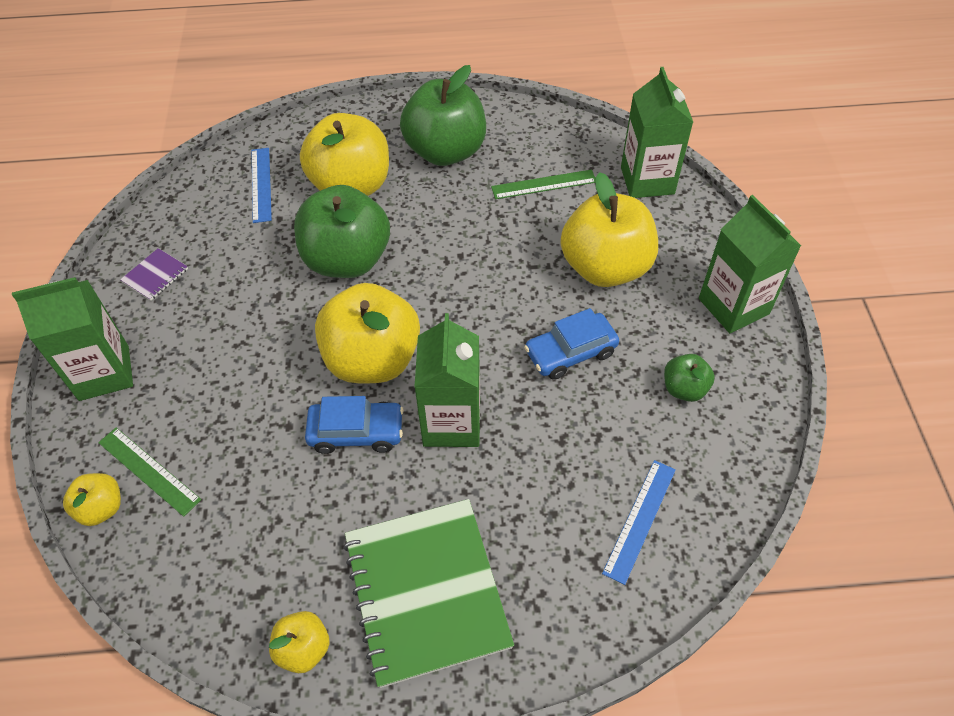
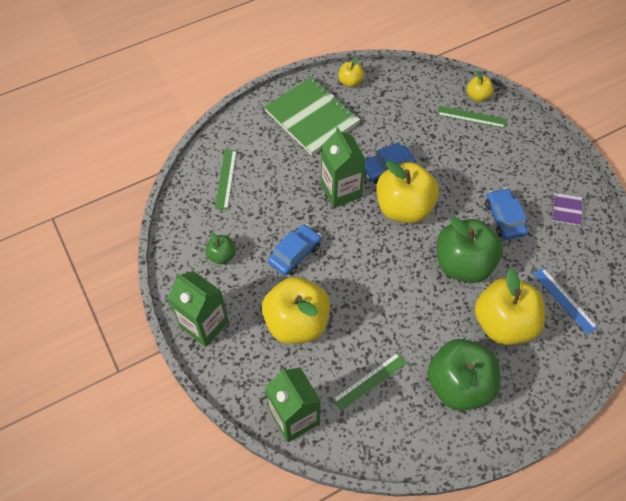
camera: 155 degrees right, 5 degrees up
(104, 373) = (537, 149): green carton -> none
(245, 295) = (504, 218): none -> blue car
(639, 520) = (226, 179): blue ruler -> green ruler

